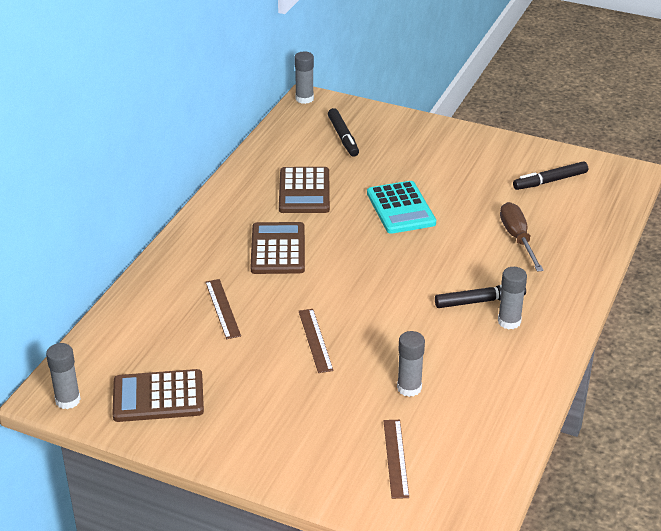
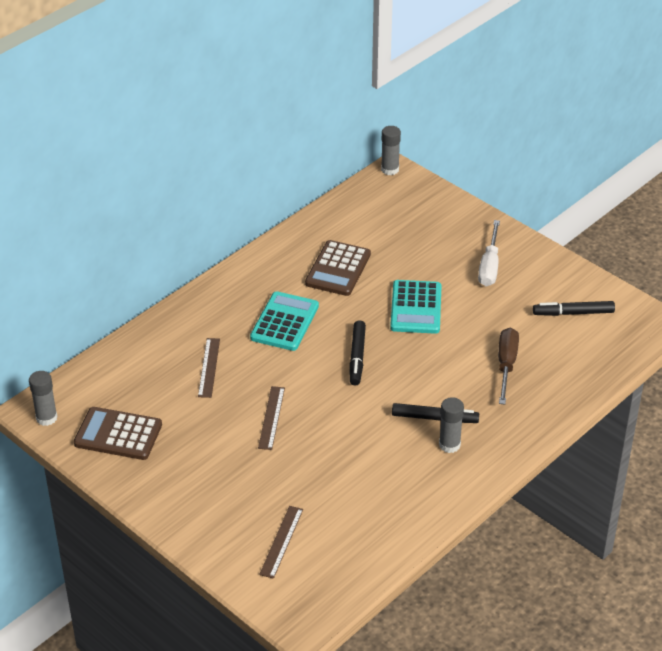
camera: 20 degrees right, 5 degrees up
(278, 249) = (284, 322): brown calculator -> turquoise calculator
(343, 137) = (403, 220): black marker -> black marker (357, 357)
(409, 388) = (327, 483): grey glue stick -> none
(448, 159) = (489, 266): none -> white screwdriver

